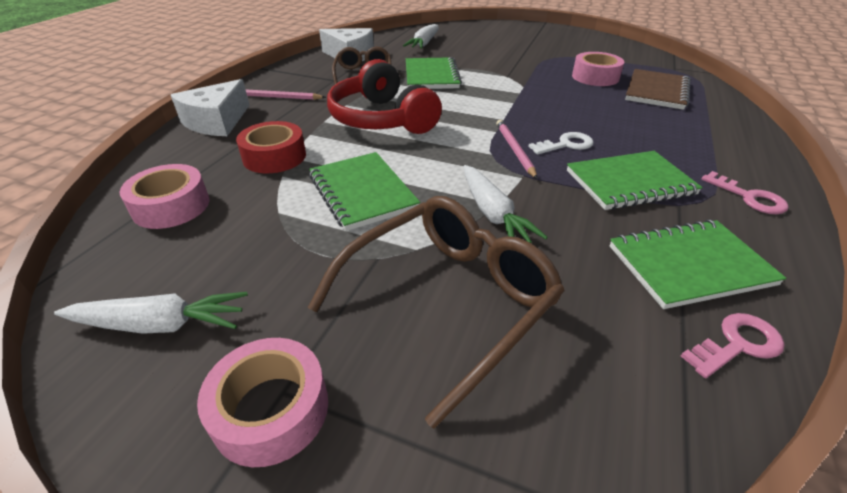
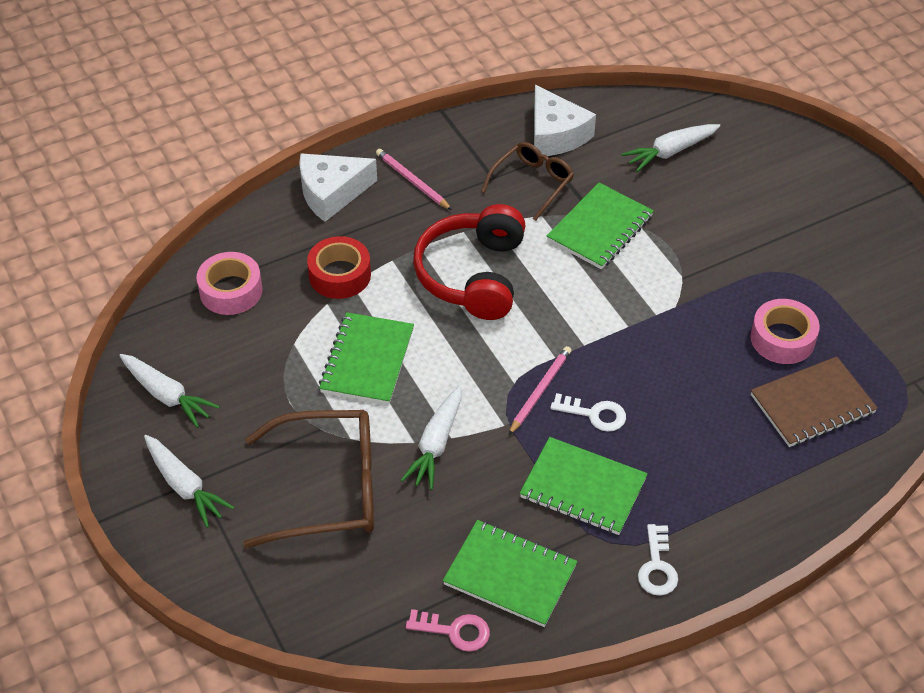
camera: 40 degrees right, 10 degrees up
(271, 410) = (185, 486): pink tape -> white carrot
(749, 197) = (657, 566): pink key -> white key

